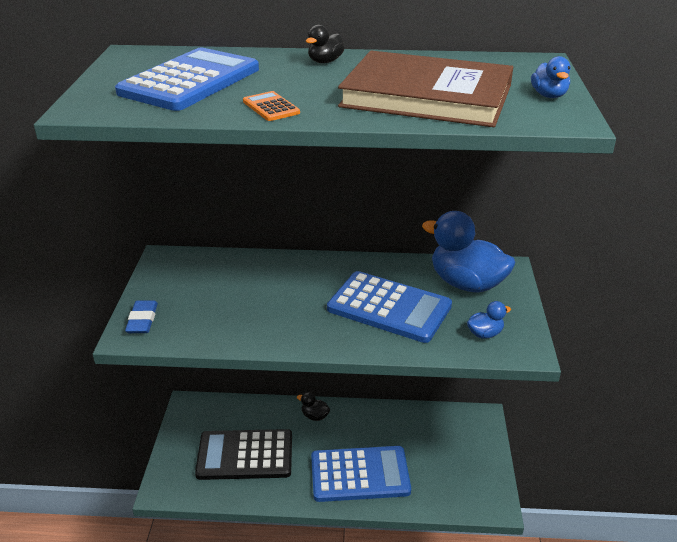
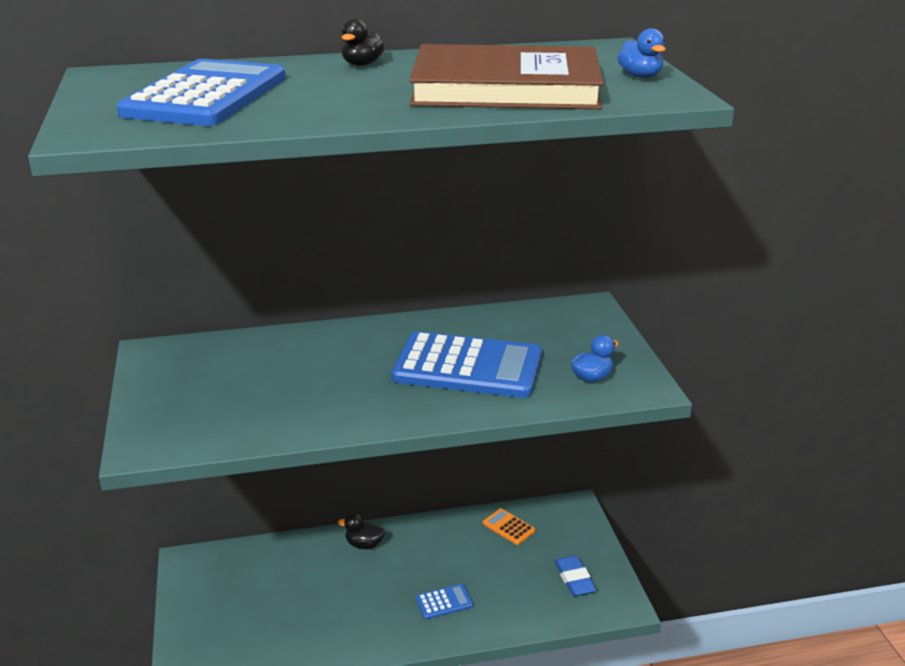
camera: 15 degrees left, 5 degrees down
(142, 320) = (153, 427): blue eraser -> blue eraser (574, 579)
(245, 455) = (286, 608): black calculator -> none
(271, 107) = (328, 113): orange calculator -> orange calculator (508, 527)
(360, 474) = (444, 602): blue calculator -> blue calculator, size x0.41
(466, 284) = (549, 329): blue duck -> none

